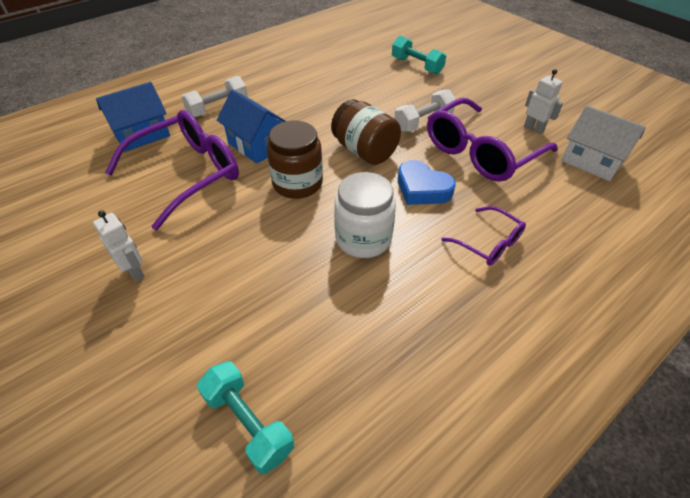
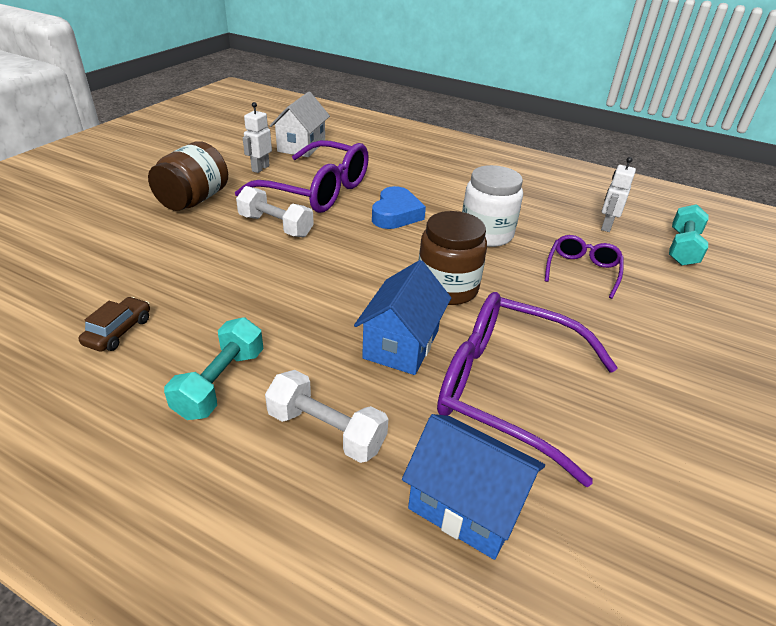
camera: 115 degrees left, 10 degrees down
(135, 271) = (669, 360): white robot -> white robot (606, 226)
(332, 63) = (118, 331): none -> brown car
(364, 151) = (357, 255): brown jar -> brown jar (193, 200)
(416, 66) = (123, 247): turquoise dumbbell -> turquoise dumbbell (220, 383)
(489, 243) = (438, 182): purple glasses -> purple glasses (582, 270)

